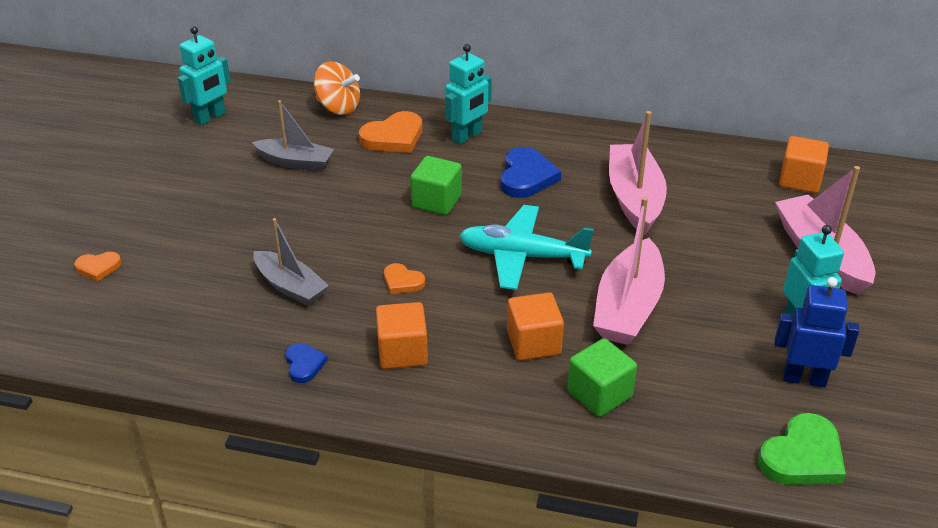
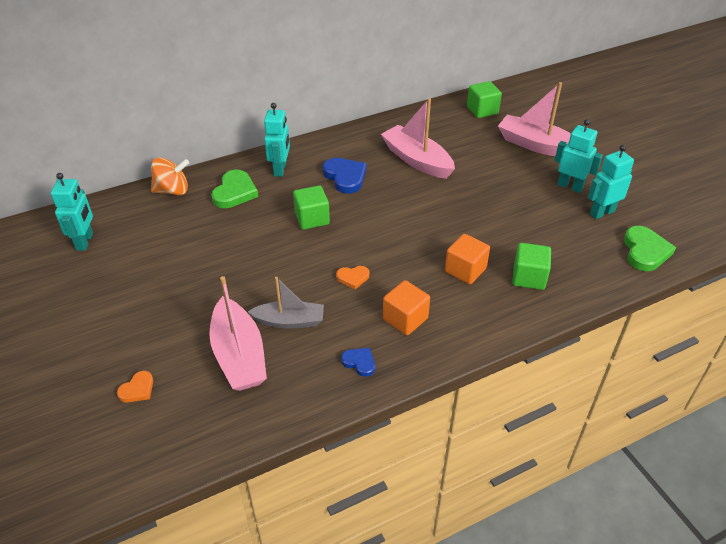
camera: 40 degrees left, 5 degrees up
(295, 162) = (189, 241): grey boat -> none
(393, 137) = (235, 192): orange heart -> green heart
(522, 256) = (400, 225): turquoise plane -> none
(628, 307) = (486, 222): pink boat -> pink boat (239, 355)
(799, 180) = (482, 110): orange cube -> green cube
(804, 378) = (602, 212): blue robot -> turquoise robot

